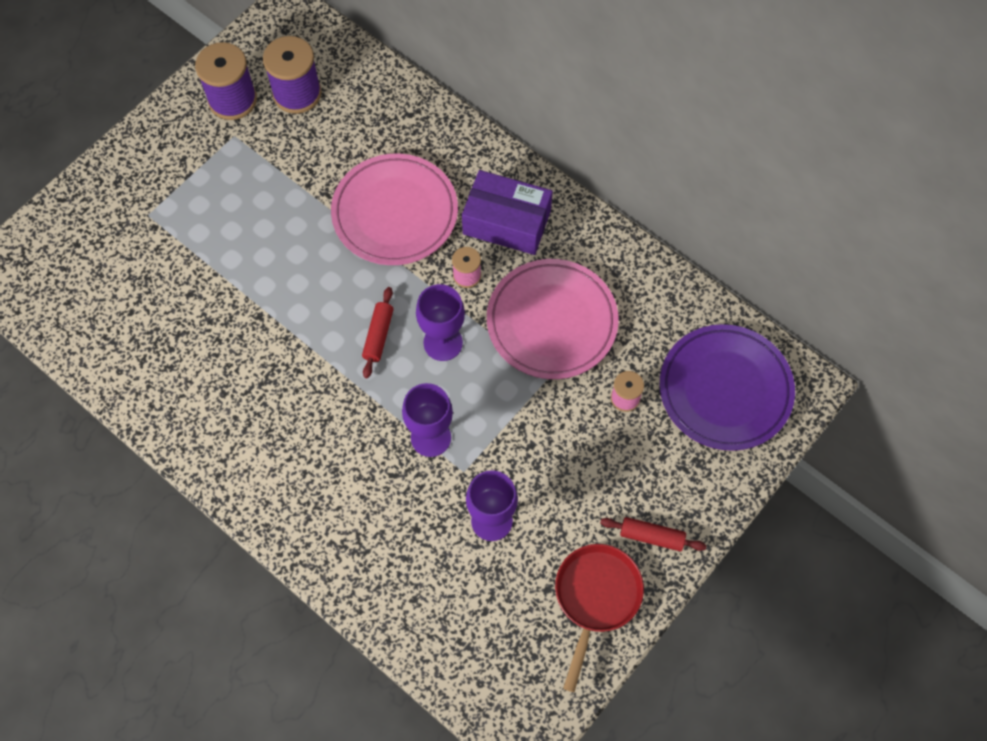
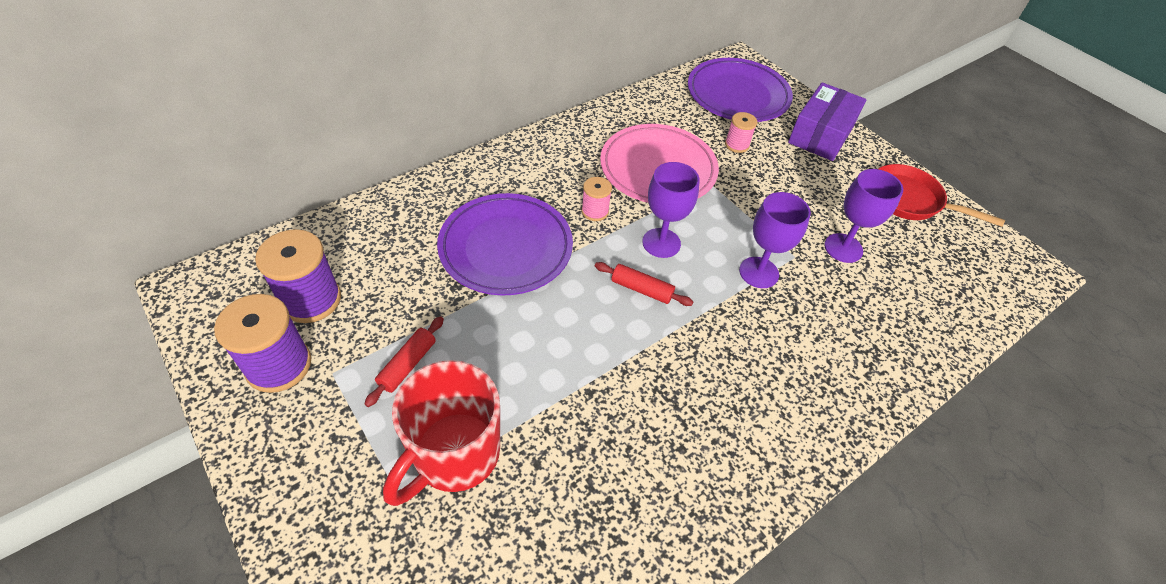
camera: 80 degrees left, 15 degrees down
(185, 238) = (454, 455): none -> red mug
(395, 213) = (506, 248): pink plate -> purple plate
(506, 222) = (549, 174): purple box -> purple box (821, 134)
(652, 536) = (856, 159): red rolling pin -> red rolling pin (407, 365)

